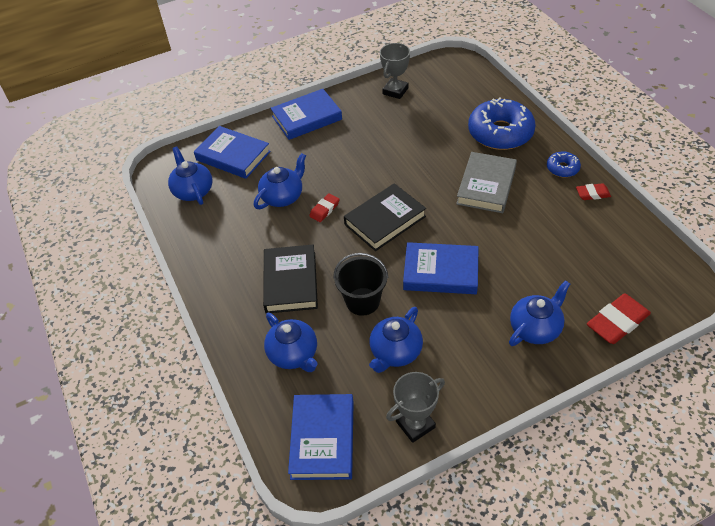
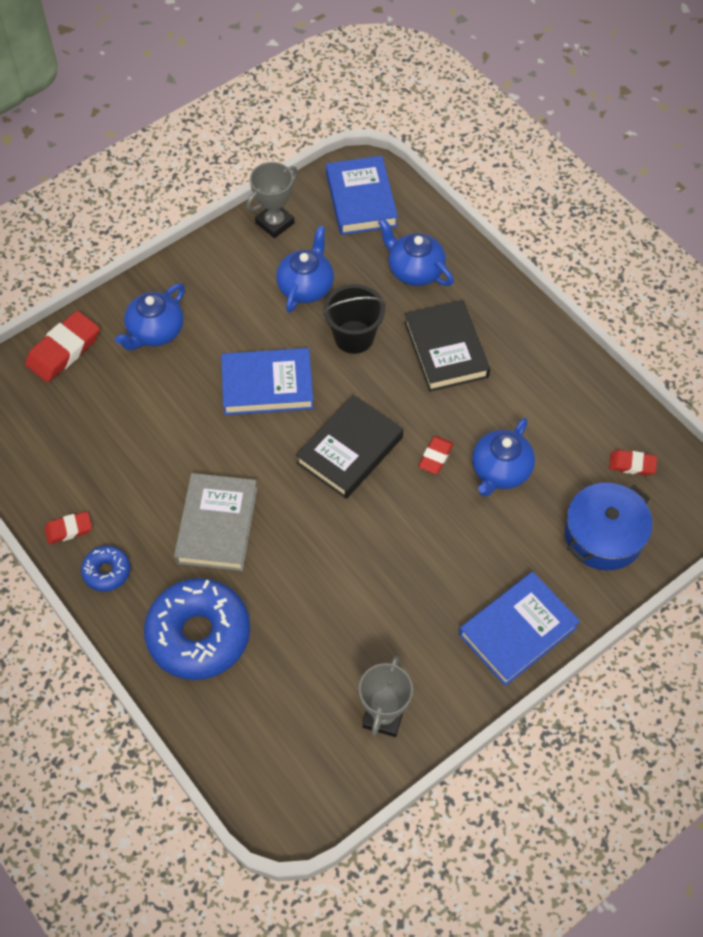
camera: 165 degrees right, 10 degrees up
(193, 191) = (632, 464): blue teapot -> red eraser
(233, 156) = (603, 536): blue book -> blue pot

